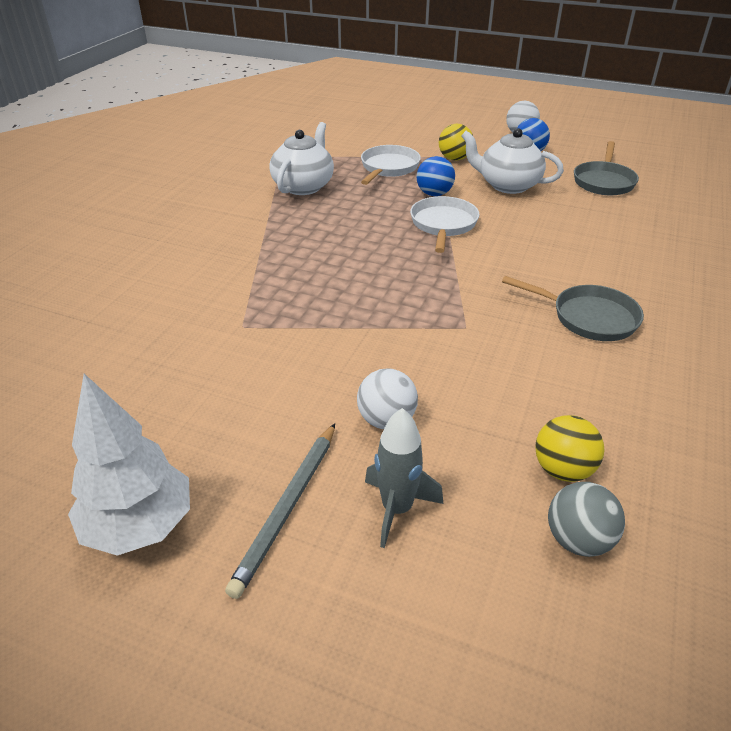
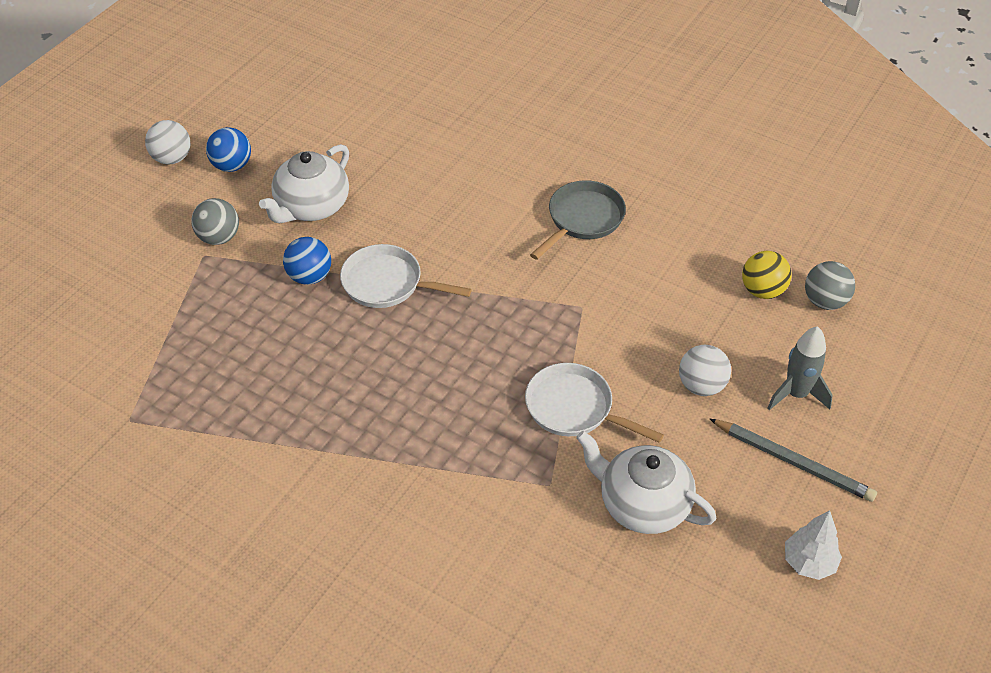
camera: 80 degrees left, 10 degrees up
(139, 526) = (808, 563): white tree -> white tree, size x0.60
(303, 186) = (239, 404): white teapot -> white teapot (642, 504)
(388, 168) = (219, 307): white pan -> white pan (574, 408)
(454, 159) = (219, 237): yellow ball -> grey ball
(603, 181) = (332, 127): grey pan -> none

